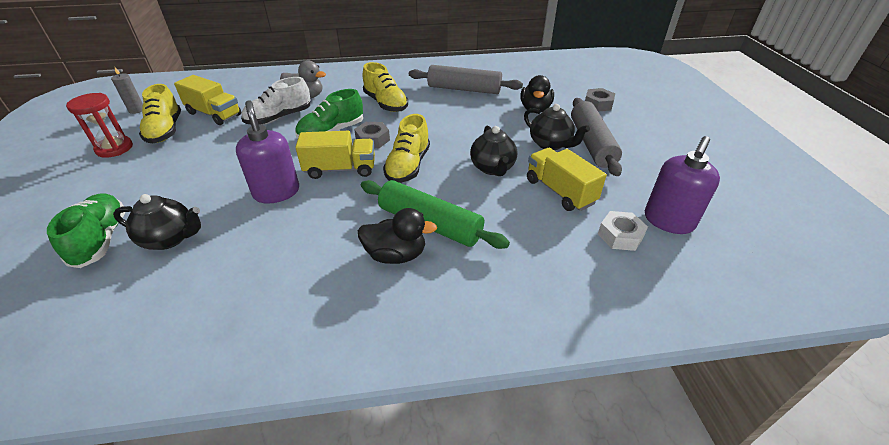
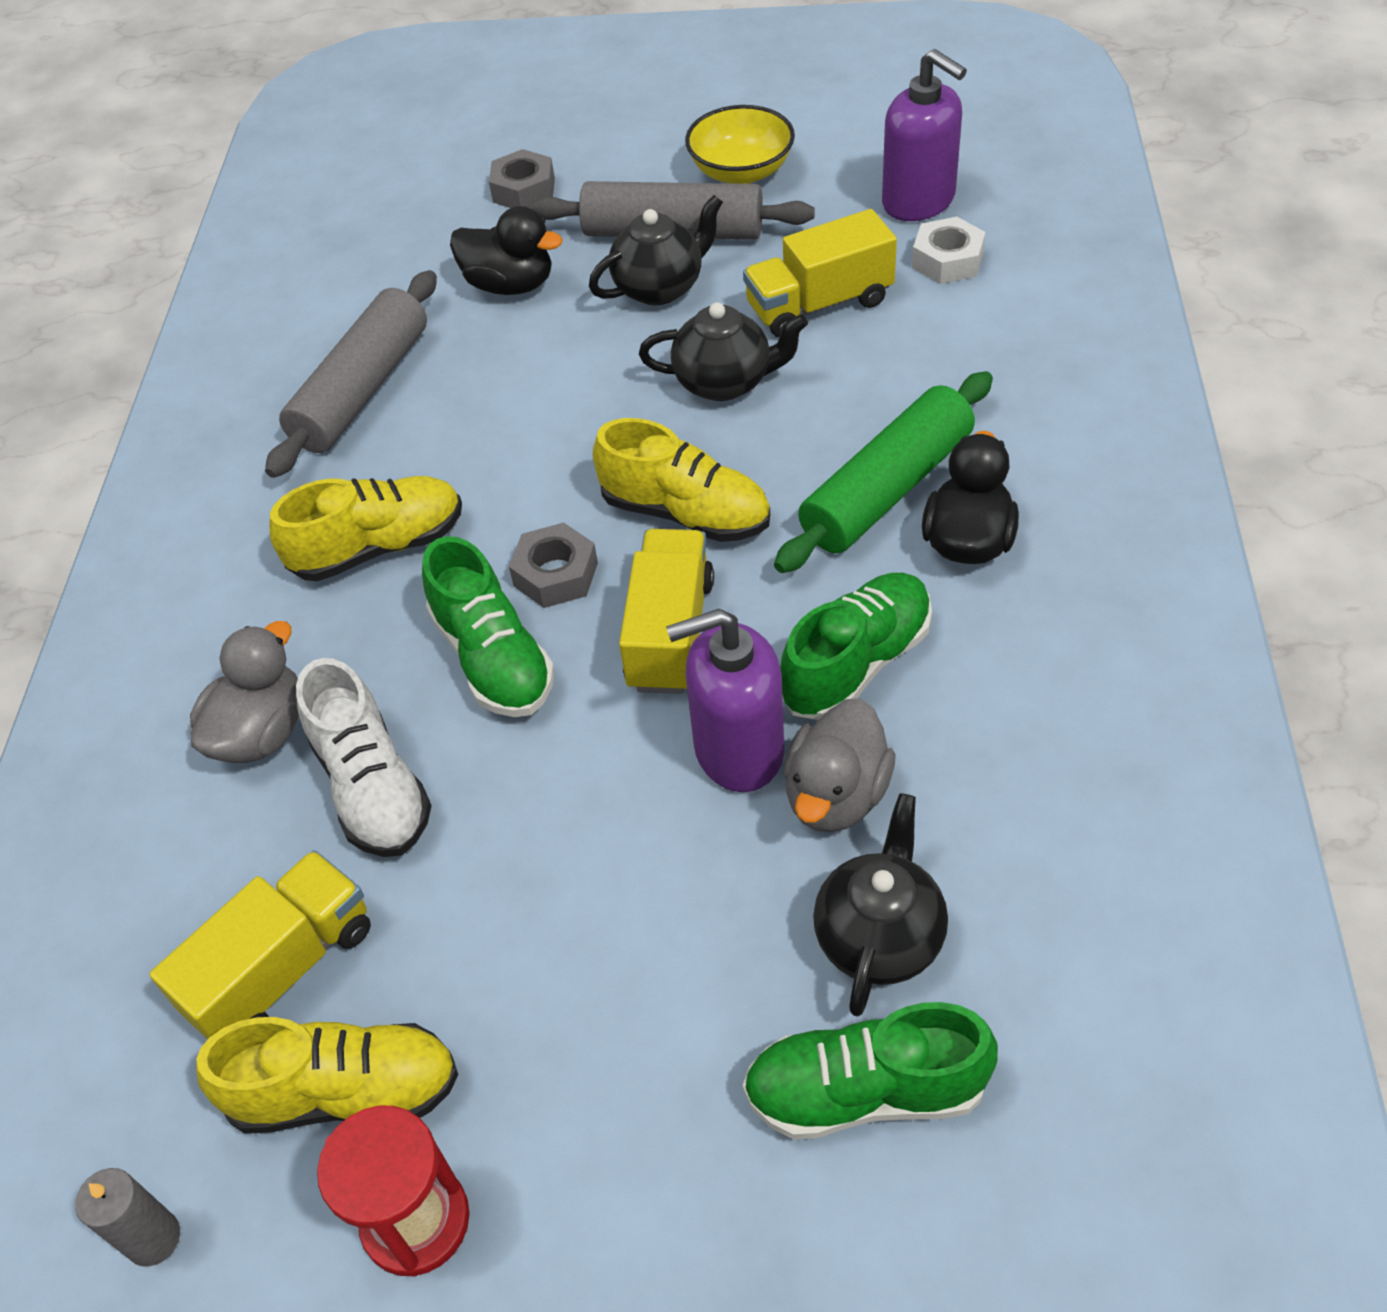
camera: 75 degrees left, 10 degrees up
(246, 221) = (836, 795): none -> grey duck
(318, 221) = (856, 663): none -> green shoe
(651, 158) = (741, 171): none -> yellow bowl

